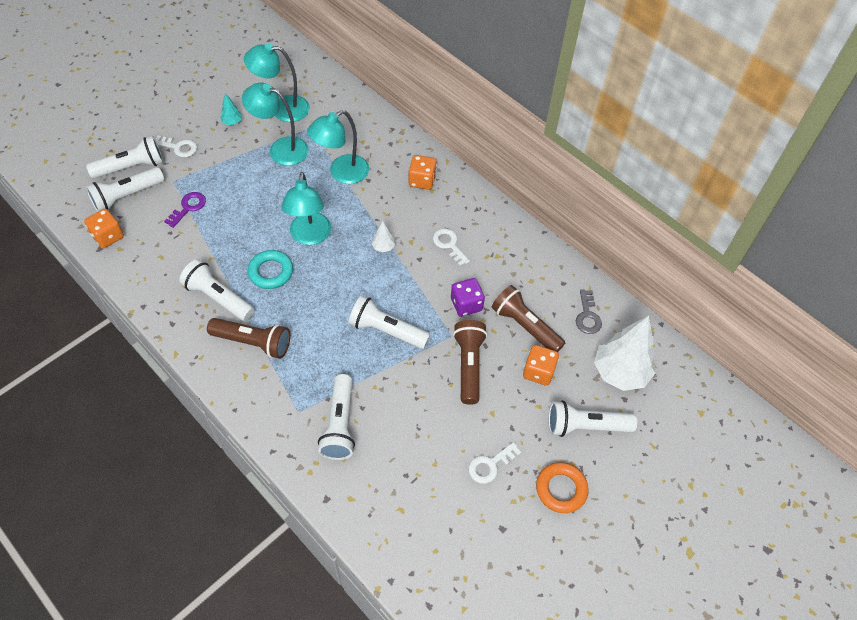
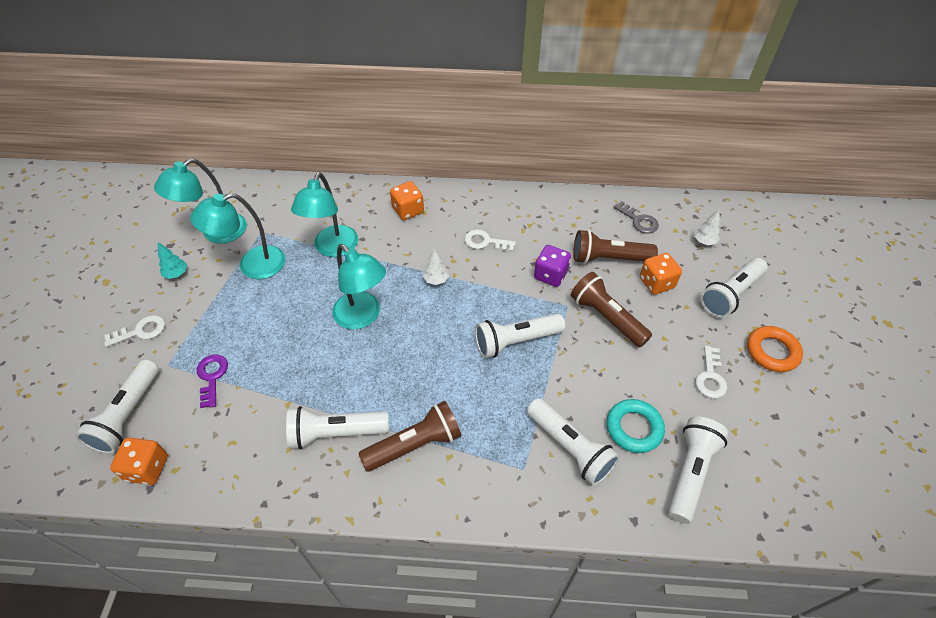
camera: 40 degrees left, 5 degrees down
(131, 167) = (104, 384): white flashlight -> white flashlight (690, 472)
(271, 272) = (361, 372): turquoise ring -> turquoise ring (634, 428)
(620, 372) = (704, 241): white tree -> white tree, size x0.43

